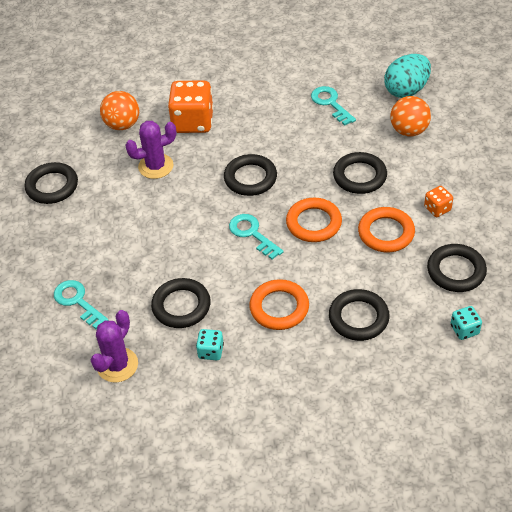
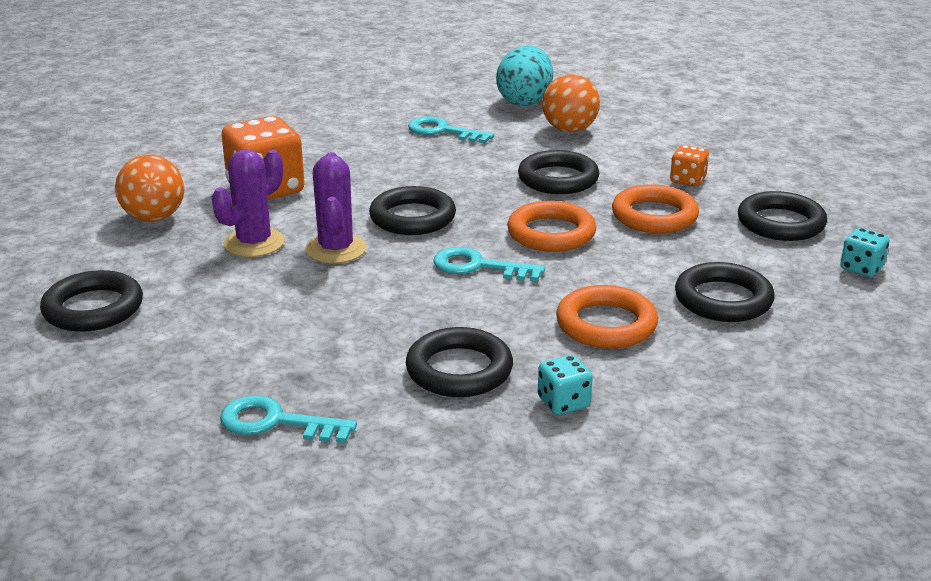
camera: 35 degrees left, 20 degrees down
(117, 365) = (430, 473): purple cactus -> purple cactus (336, 249)

